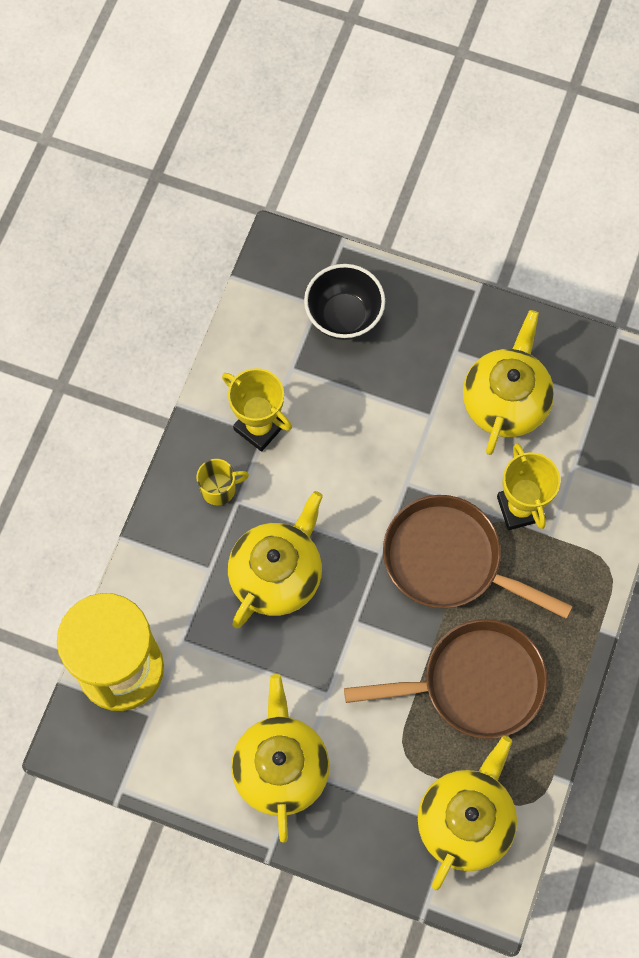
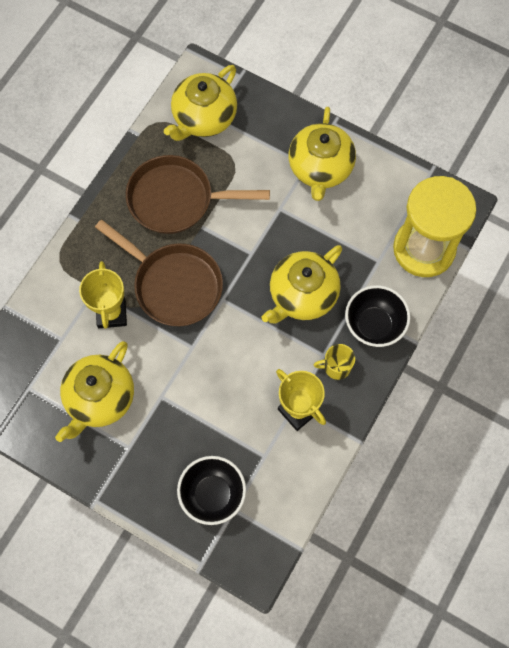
camera: 170 degrees left, 0 degrees up
(177, 550) = (374, 325): none -> black bowl

